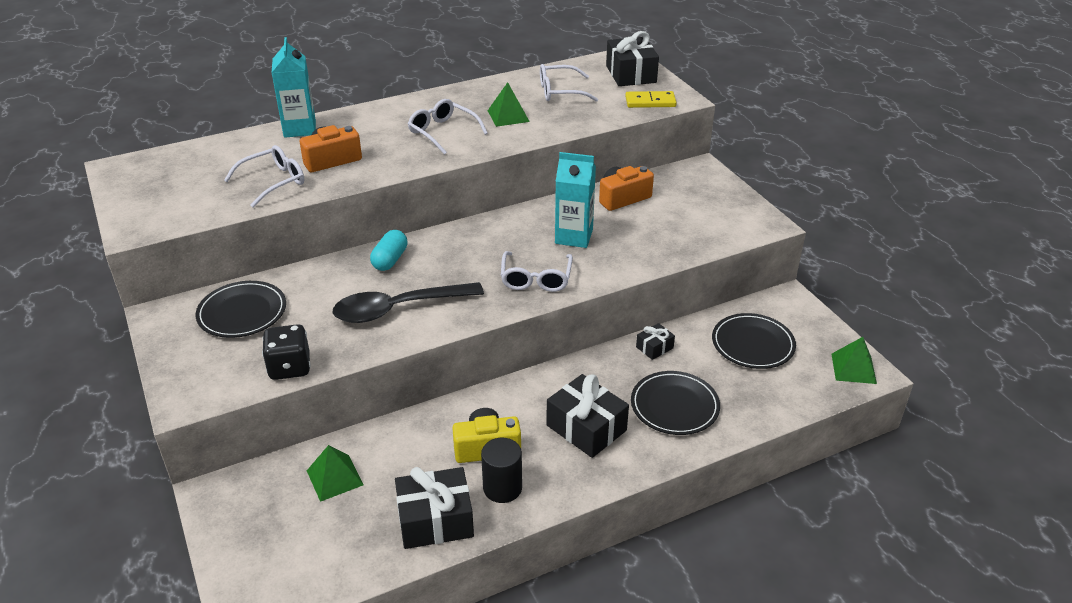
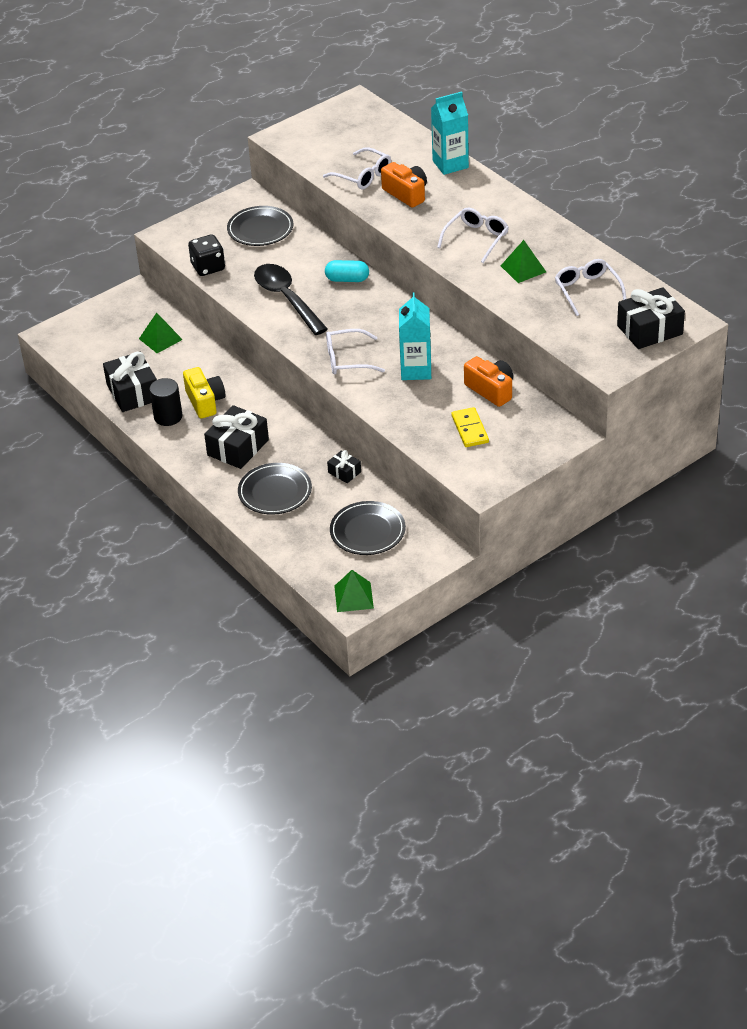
camera: 80 degrees right, 5 degrees up
(650, 102) = (592, 350): yellow domino -> yellow domino (469, 429)

